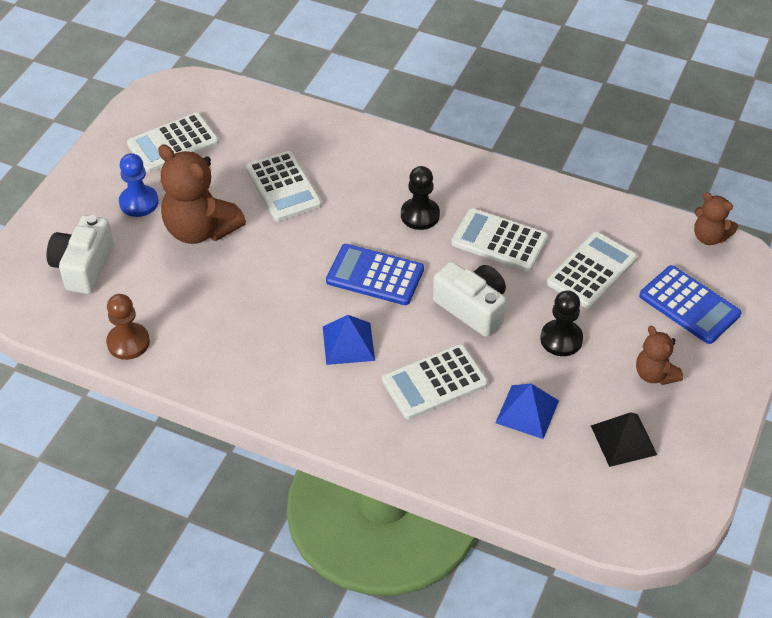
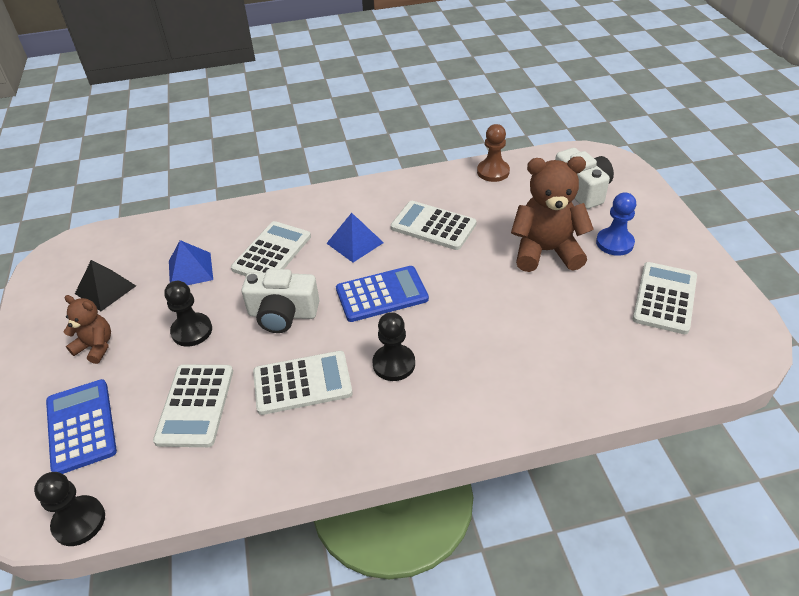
camera: 145 degrees right, 5 degrees down
(283, 187) = (532, 318): white calculator -> white calculator (433, 226)
(689, 305) = (81, 426): blue calculator -> blue calculator turned 60 degrees clockwise
(709, 237) = (79, 522): brown teddy bear -> black pawn

